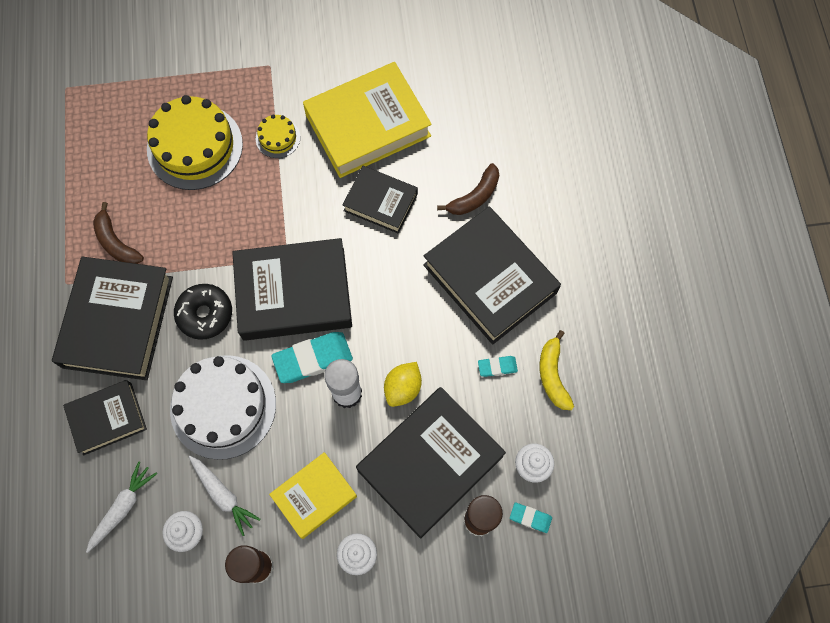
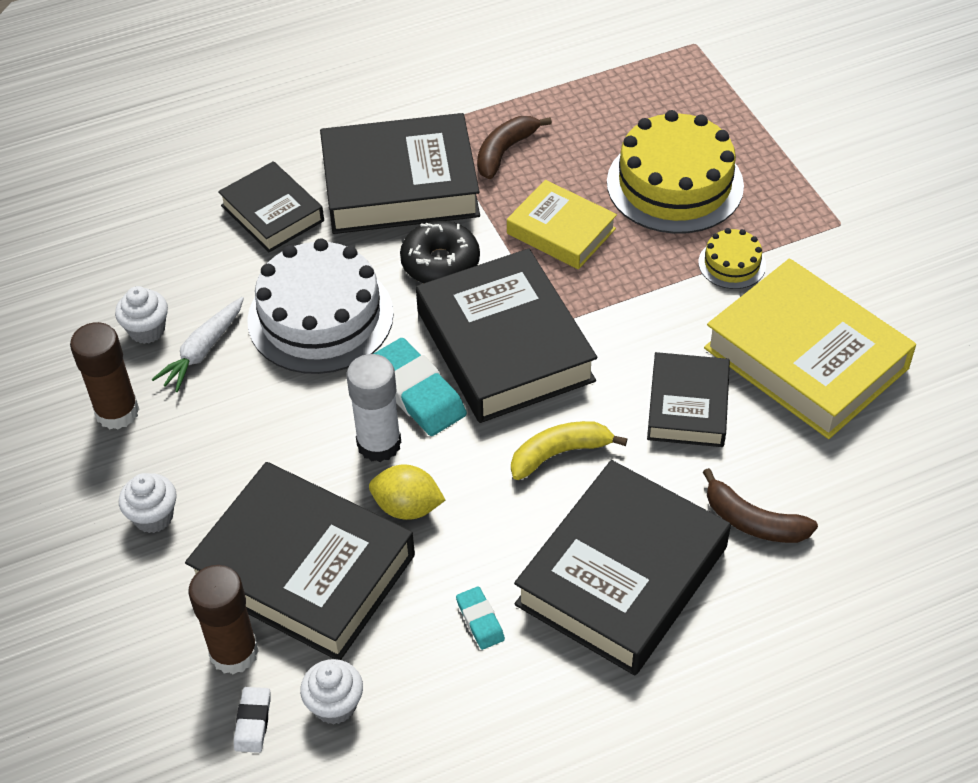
camera: 75 degrees right, 20 degrees down
(123, 508) = (165, 260): white carrot -> none
(314, 496) = (224, 446): yellow book -> yellow book (561, 231)
(530, 518) = (253, 722): turquoise eraser -> white eraser
(552, 375) = (492, 701): yellow banana -> yellow banana (559, 453)

